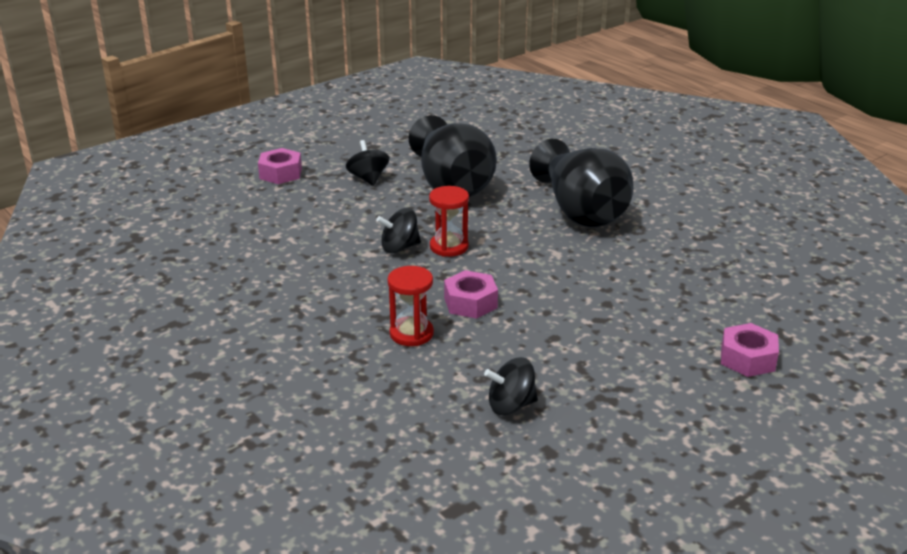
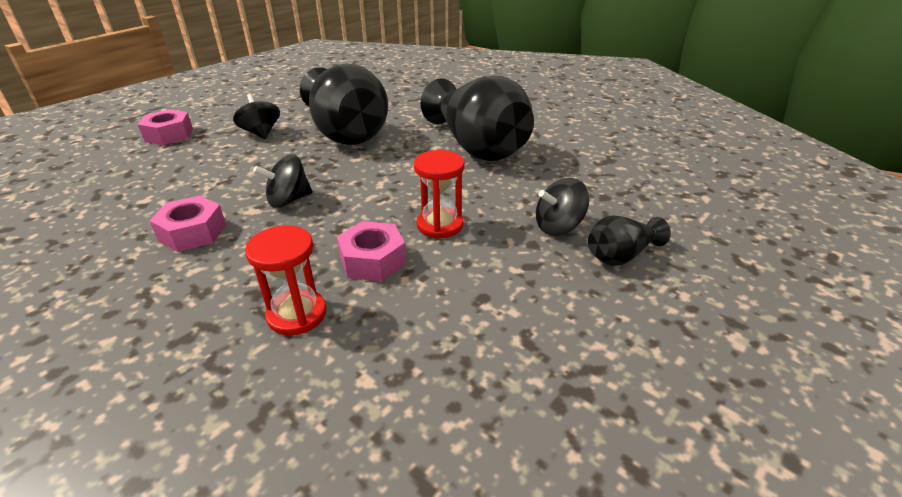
camera: 10 degrees left, 5 degrees up
(449, 247) = (344, 194): red hourglass -> red hourglass (440, 225)
(511, 405) = (444, 425): black spinning top -> black spinning top (558, 226)
(679, 319) = (621, 255): none -> black vase
(747, 358) = (723, 300): pink nut -> pink nut (193, 232)

